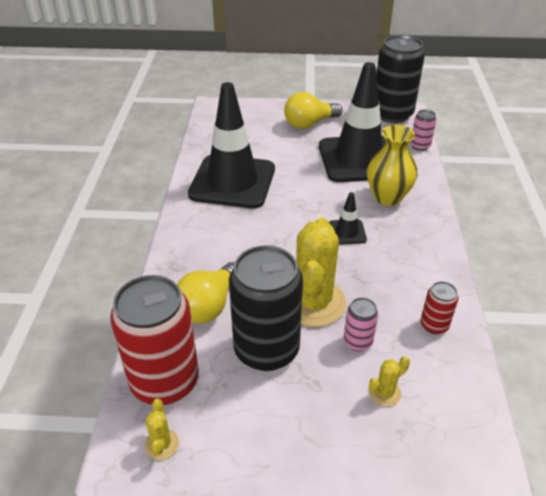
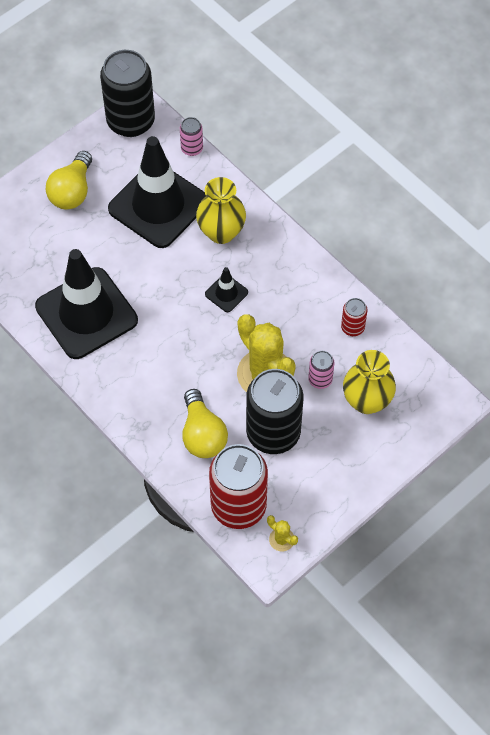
camera: 45 degrees left, 20 degrees up
(385, 393) = (366, 401): yellow cactus -> yellow vase

